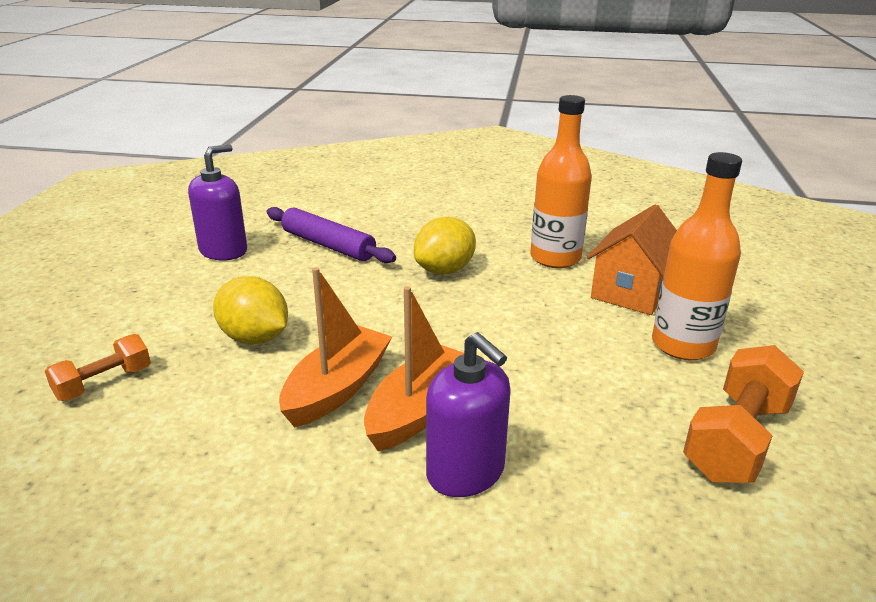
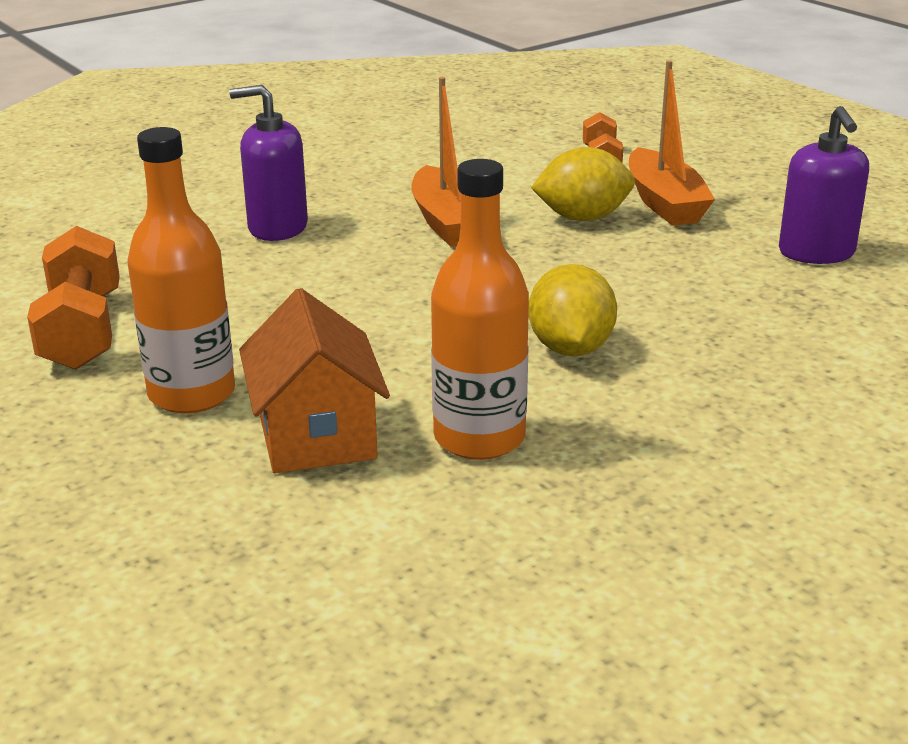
camera: 135 degrees right, 0 degrees up
(328, 245) = (752, 310): purple rolling pin -> none
(419, 410) = (365, 239): orange boat -> orange boat (664, 203)

